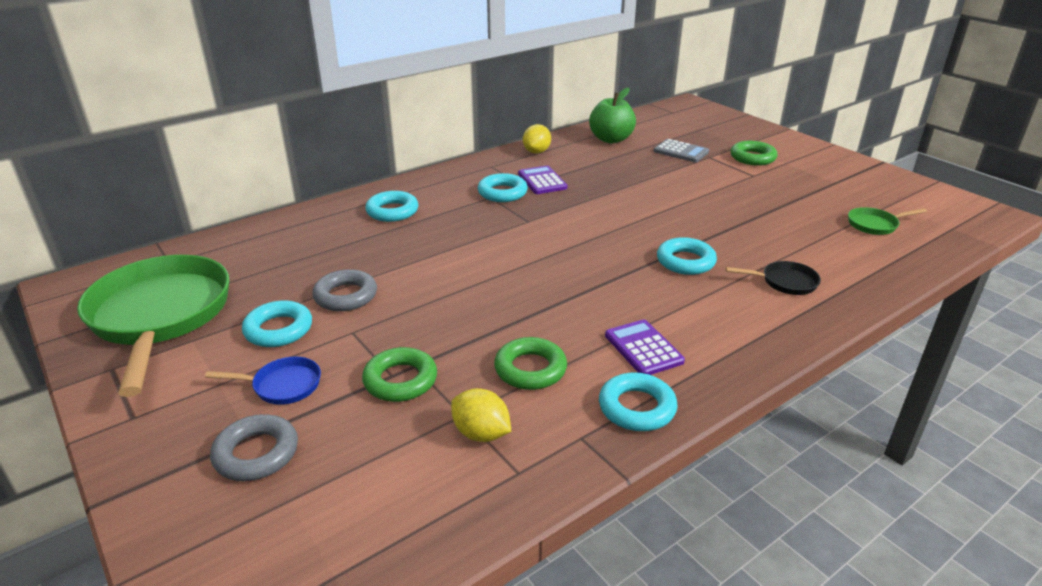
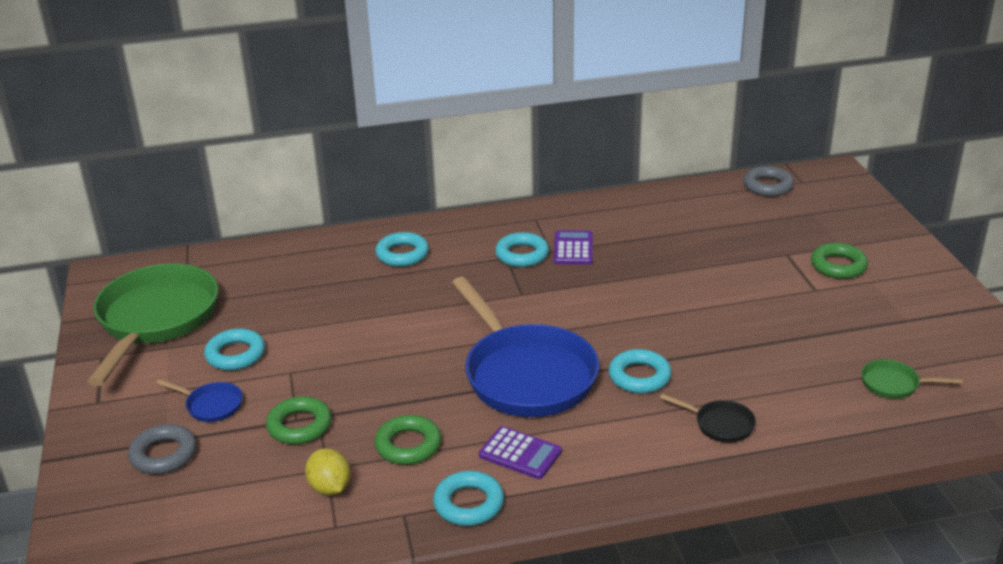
camera: 25 degrees right, 0 degrees up
(346, 296) = (306, 336): grey ring -> grey ring (767, 186)
(536, 152) = (597, 209): yellow lemon -> none
(589, 281) = (526, 375): none -> blue pan
(611, 139) = (693, 208): green apple -> none
(643, 348) = (520, 453): purple calculator -> purple calculator turned 120 degrees clockwise
(681, 152) = (759, 241): grey calculator -> none

